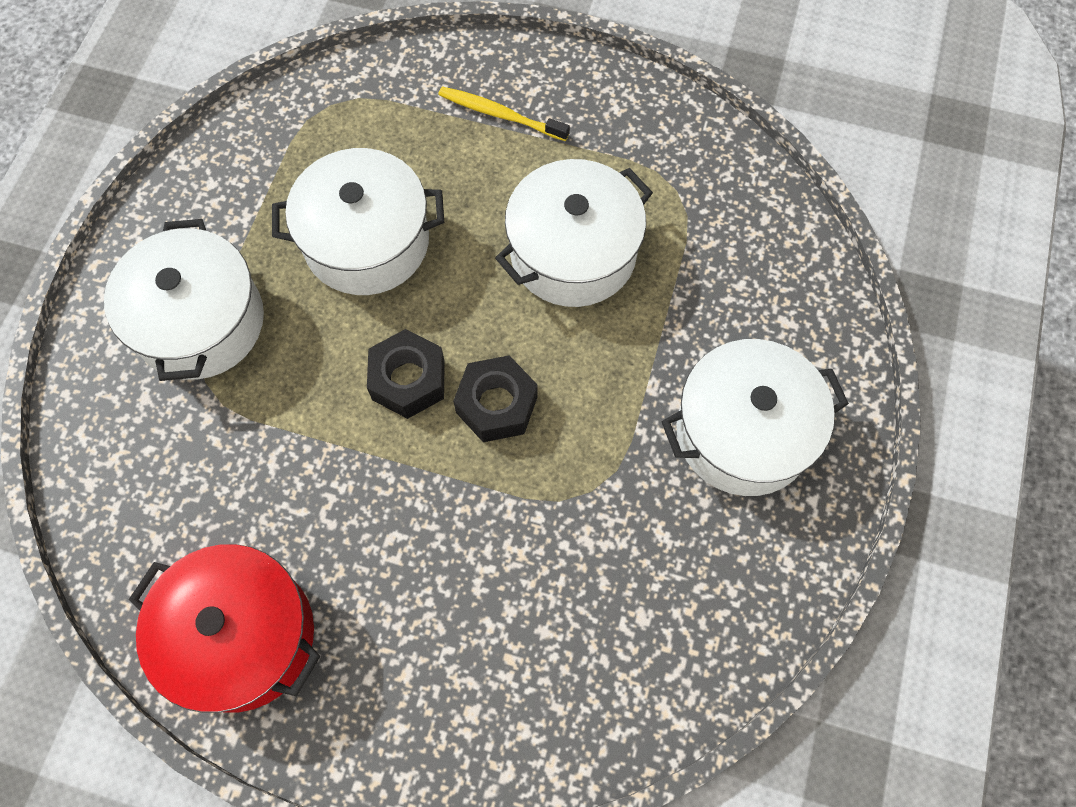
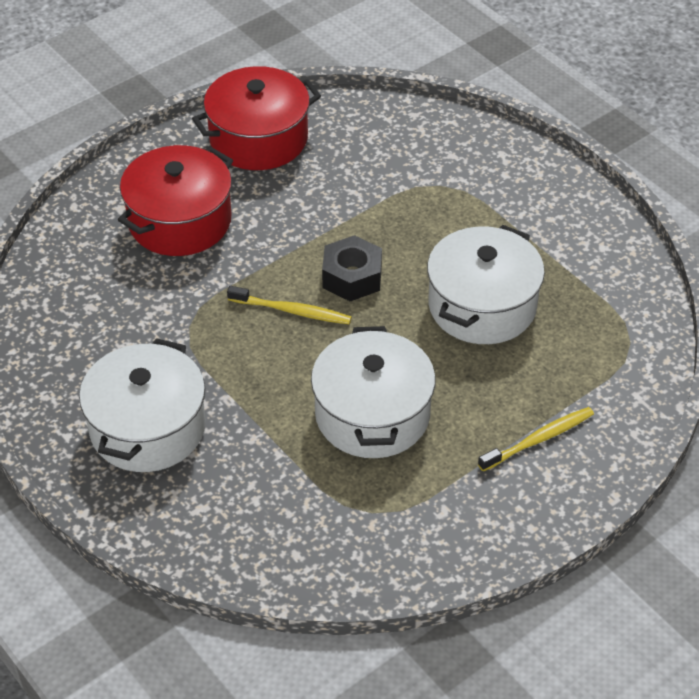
camera: 125 degrees right, 20 degrees down
(200, 322) = (487, 199): white pot -> none
(446, 622) = (180, 221): none -> red pot
(496, 405) = (292, 311): black nut -> yellow toothbrush

